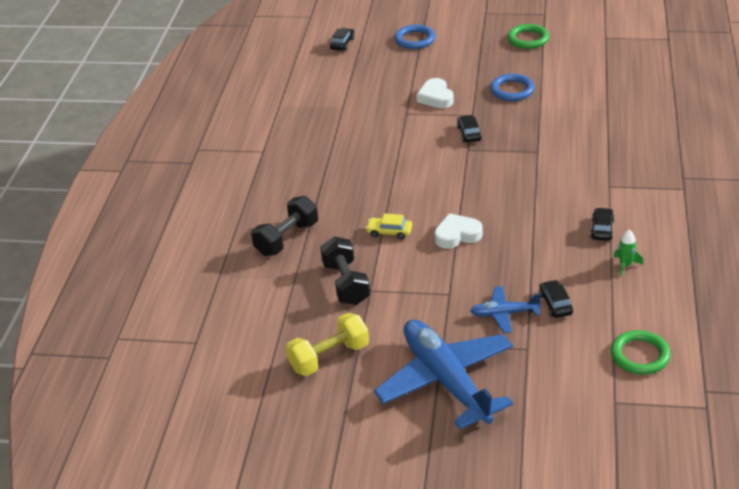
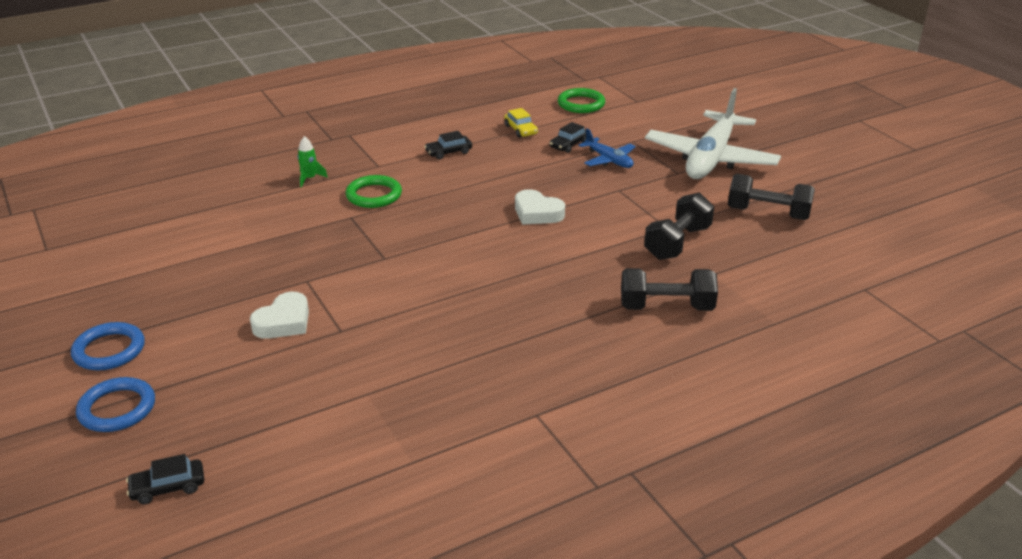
camera: 130 degrees left, 5 degrees down
(329, 357) = (768, 213): yellow dumbbell -> black dumbbell
(389, 232) = (577, 250): yellow car -> yellow car (520, 130)
(445, 380) = (710, 159): blue plane -> white plane
(469, 133) = (350, 268): black car -> none
(512, 90) = (227, 272): blue ring -> blue ring (109, 350)
(528, 39) = (73, 304): green ring -> green ring (374, 195)
(625, 265) = (486, 132): green rocket -> green rocket (309, 179)

